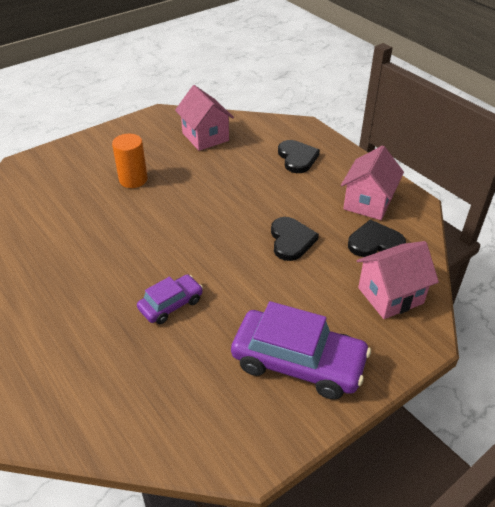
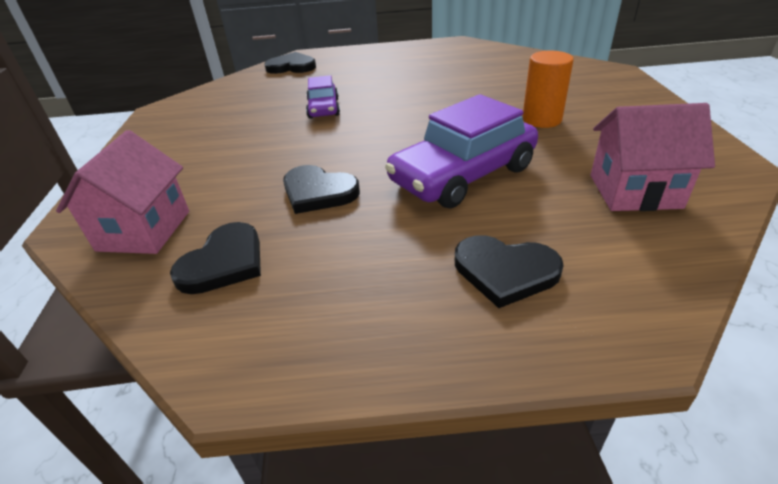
camera: 125 degrees right, 5 degrees down
(62, 407) = (291, 67): none -> black heart
(298, 362) = (181, 146): purple car -> purple car (462, 175)
(368, 202) = (303, 303): pink house -> none

